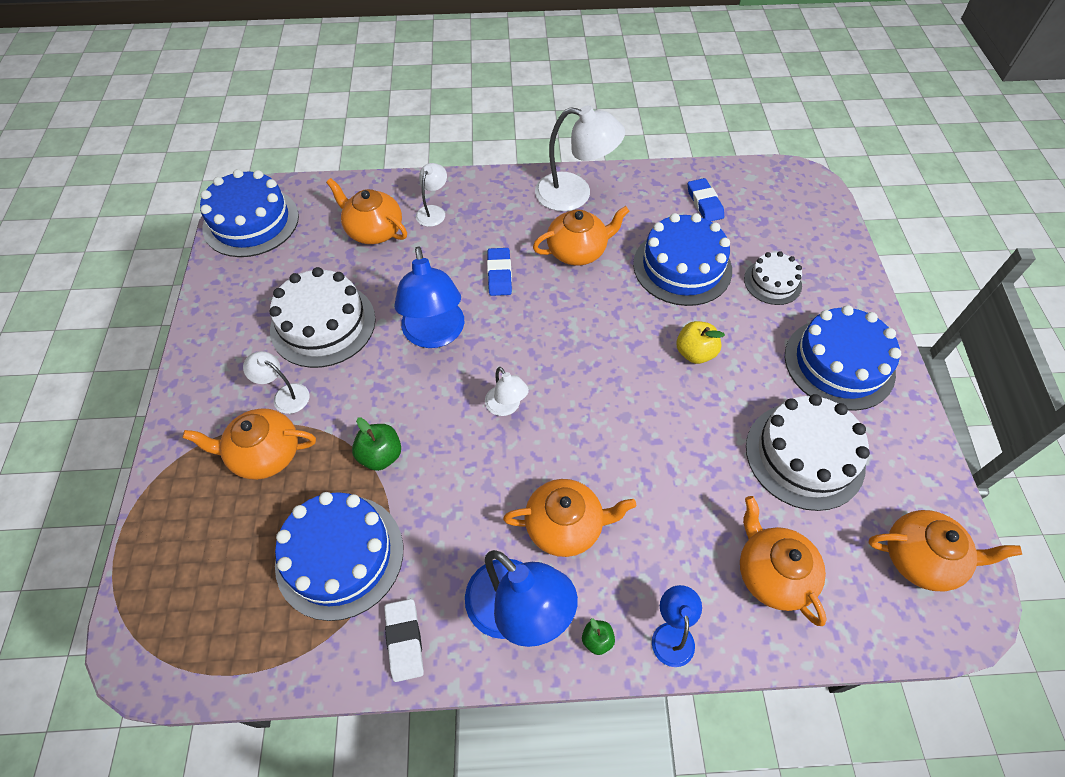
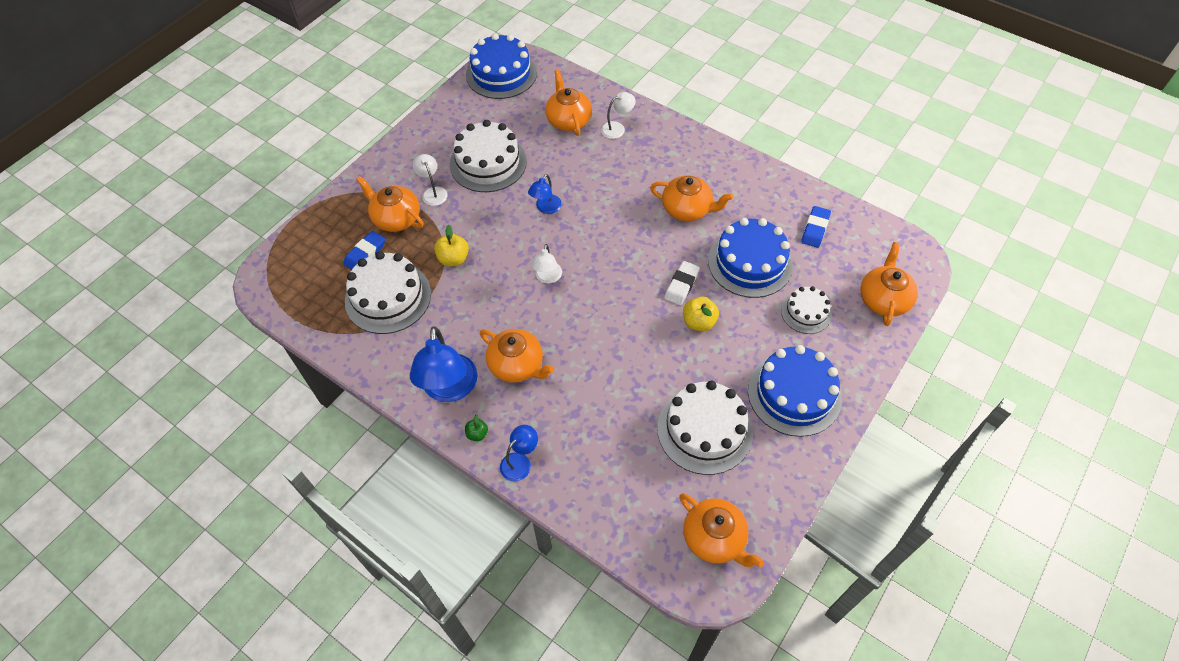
camera: 40 degrees right, 0 degrees up
(340, 555) = (388, 297): blue cake -> white cake
(380, 455) = (453, 259): green apple -> yellow apple
(404, 641) = (382, 361): white eraser -> white eraser (681, 285)
(435, 334) = (546, 208): blue lamp -> blue lamp, size x0.52
(499, 274) = (620, 194): blue eraser -> blue eraser (365, 254)
(575, 194) = (725, 169): white lamp -> none
(772, 573) = (610, 476): orange teapot -> orange teapot (883, 299)

